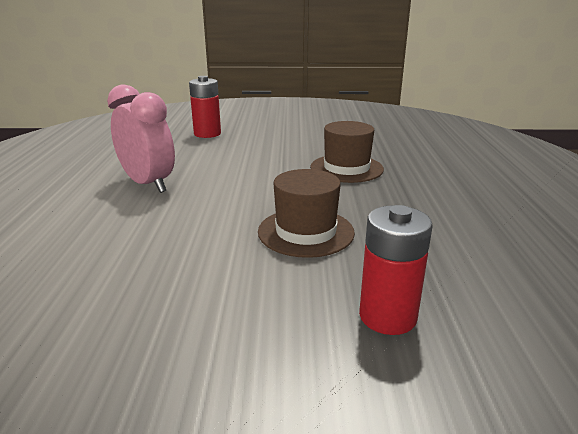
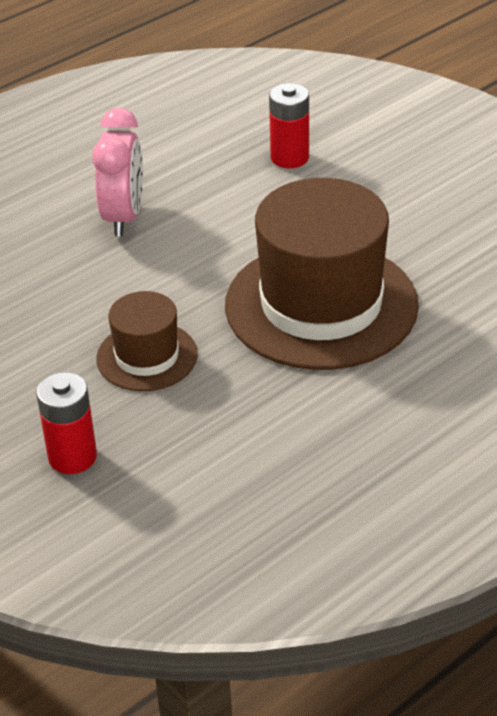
camera: 50 degrees right, 15 degrees up
(346, 168) = (321, 305): brown hat -> brown hat, size x1.97

